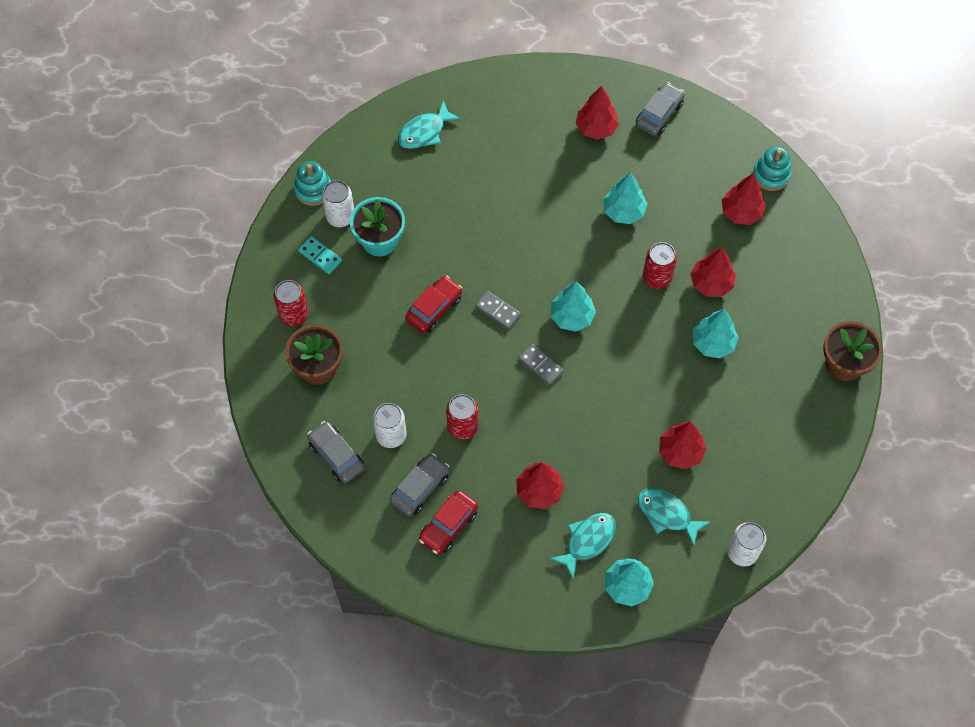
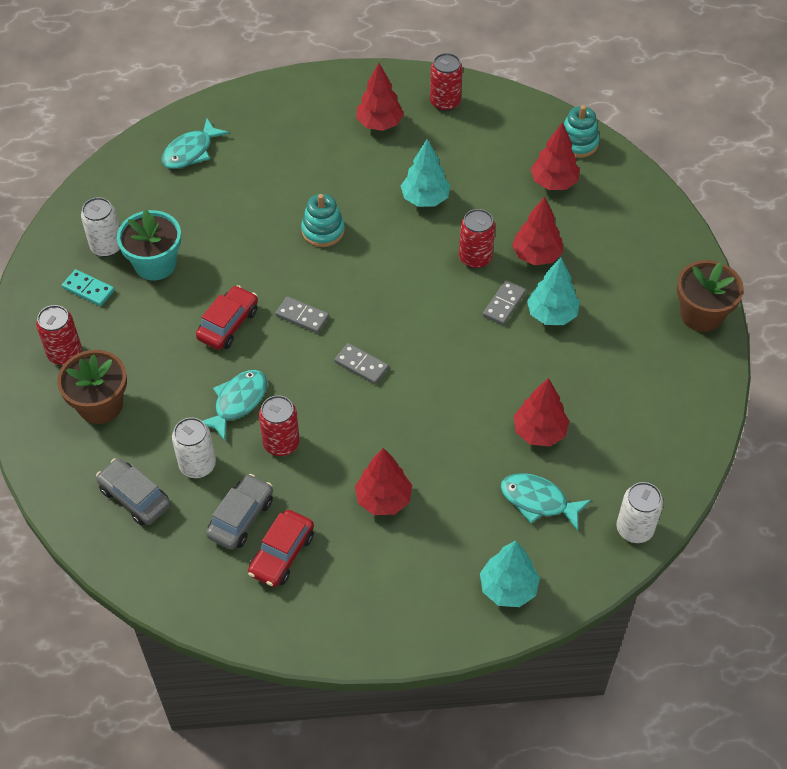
camera: 10 degrees left, 10 degrees down
(313, 189) = (72, 224): turquoise stacking toy -> turquoise stacking toy (323, 231)
(572, 316) = (387, 310): turquoise tree -> none
(587, 541) = (451, 545): turquoise fish -> turquoise fish (238, 402)
(659, 114) = (445, 102): grey car -> red can
(673, 326) = (504, 304): none -> grey domino

